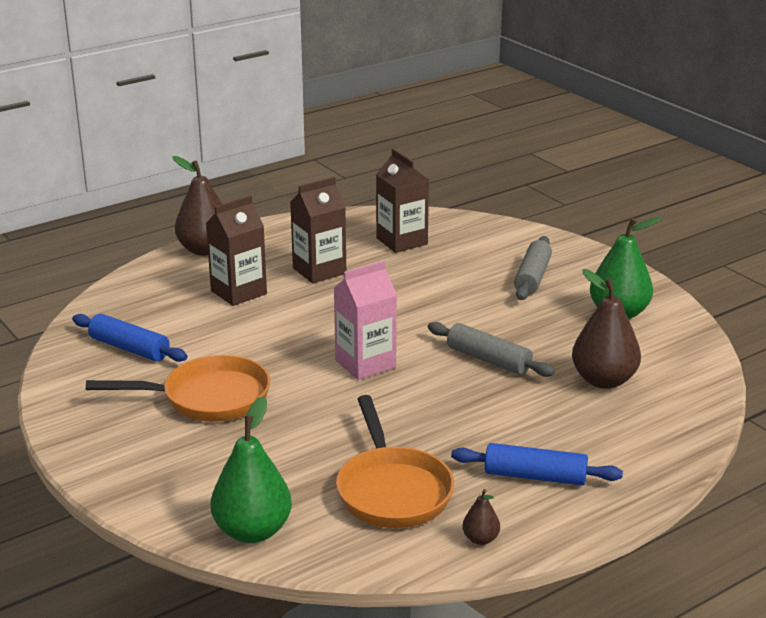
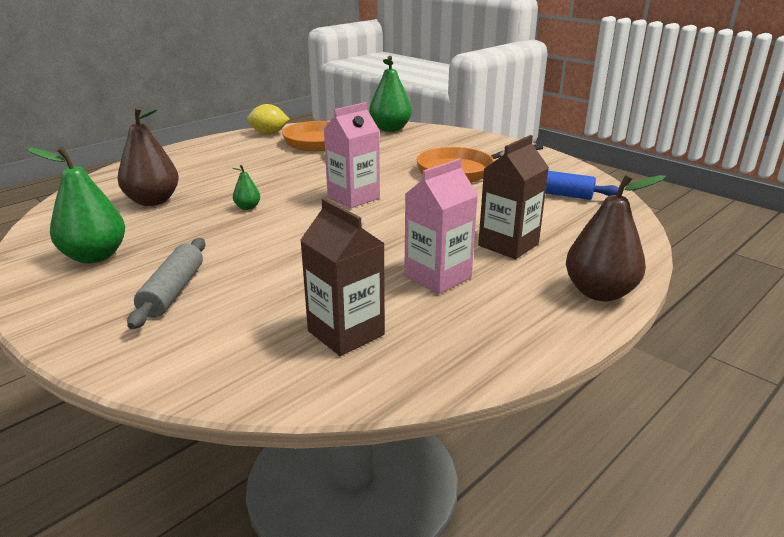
camera: 170 degrees right, 0 degrees up
(319, 271) = (438, 277): brown carton -> pink carton
(480, 539) = (269, 133): brown pear -> yellow lemon
(488, 360) = (247, 207): grey rolling pin -> green pear
(535, 476) = (231, 153): blue rolling pin -> none

